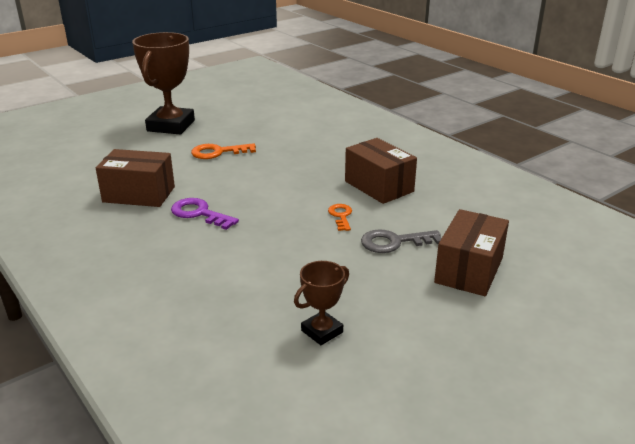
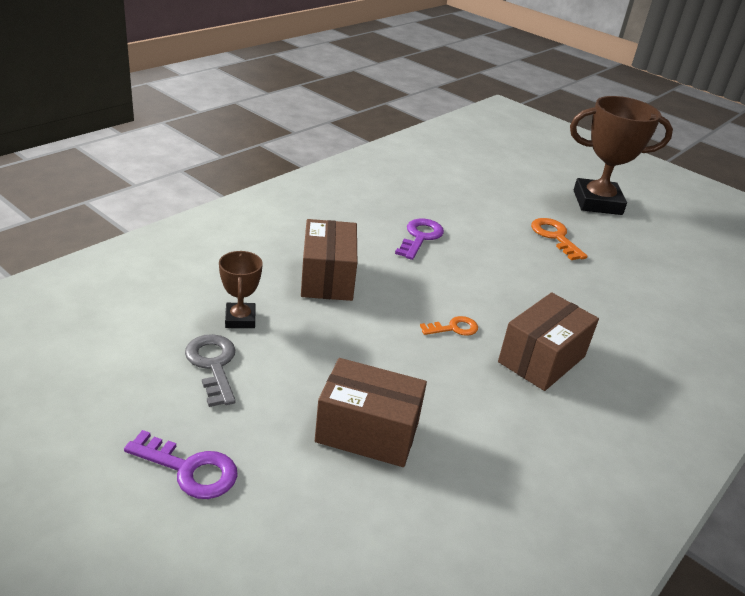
camera: 75 degrees right, 5 degrees up
(139, 194) = (441, 202): brown box -> brown box (327, 278)
(322, 331) = (240, 319): brown trophy -> brown trophy turned 45 degrees clockwise
(394, 242) = (411, 369): grey key -> grey key (213, 365)
(532, 366) = (190, 469): none -> purple key

